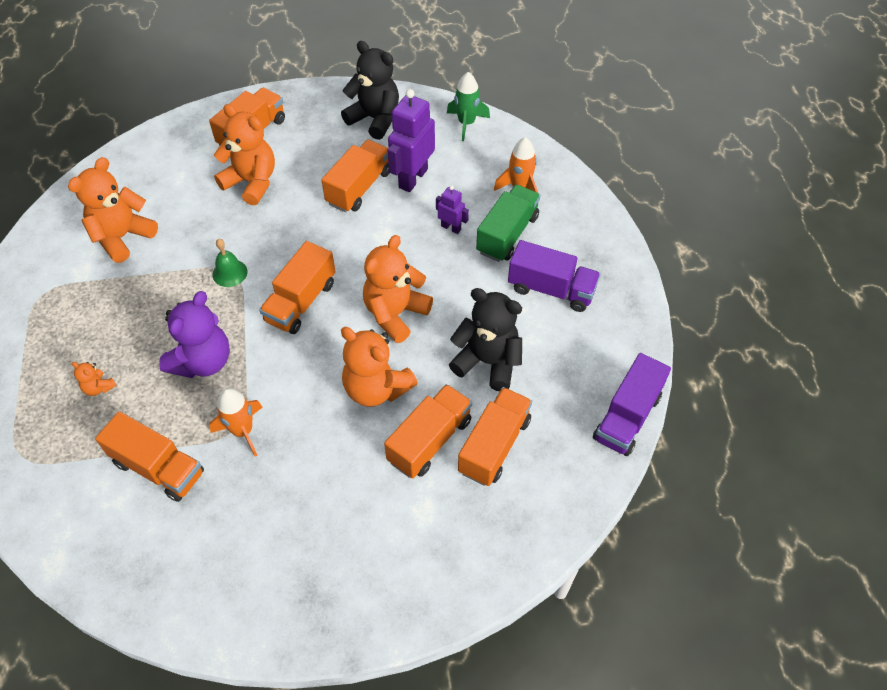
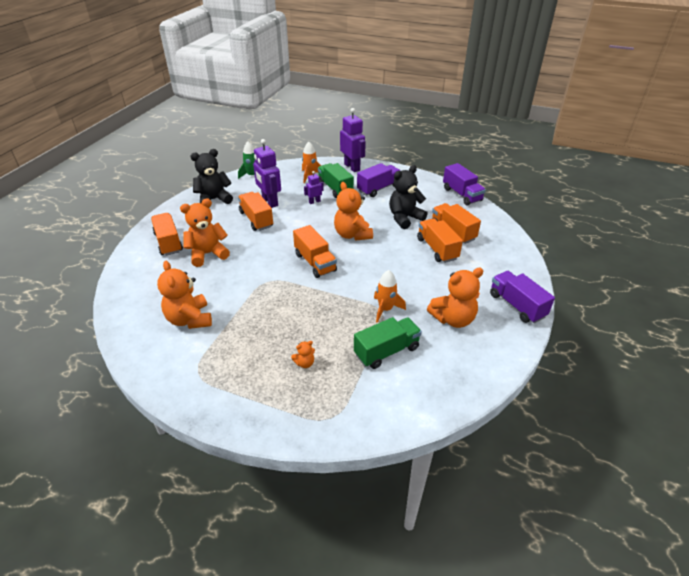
camera: 60 degrees left, 15 degrees down
(158, 468) = (386, 351): orange truck -> green truck
(203, 361) = (323, 311): purple teddy bear -> none
(230, 273) = (268, 282): green bell -> none
(344, 608) = (516, 305): none -> purple truck
(376, 388) = (393, 255): orange teddy bear -> orange teddy bear (453, 319)
(591, 225) = (352, 167): none -> purple robot

